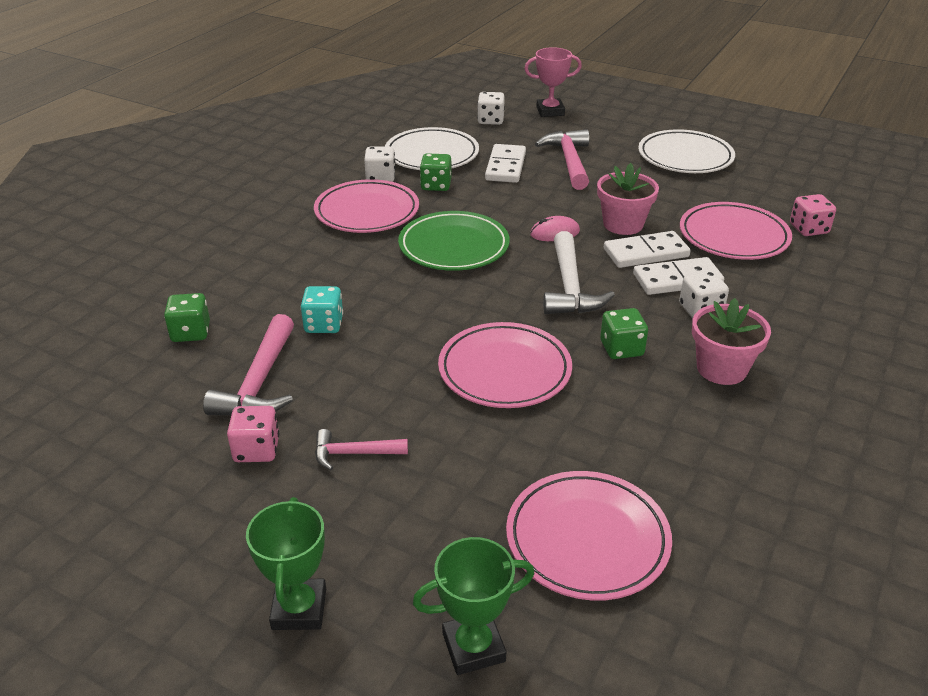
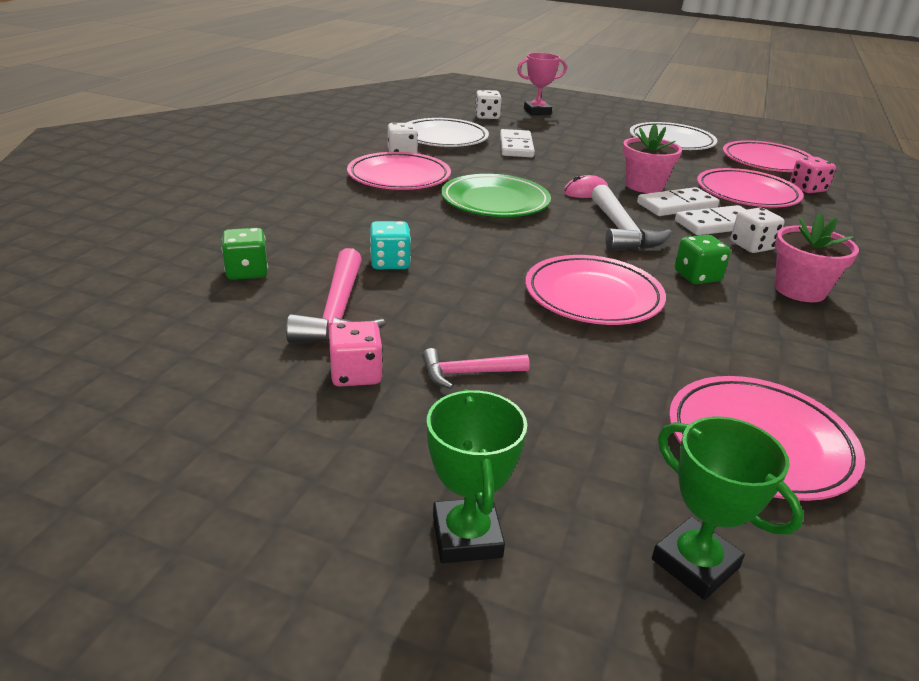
camera: 10 degrees left, 5 degrees down
(436, 185) = (457, 159): green dice -> none
(473, 647) = (695, 564): green trophy -> green trophy turned 75 degrees clockwise
(569, 161) = (571, 143): pink hammer -> none
(783, 188) = (767, 162): none -> pink plate

